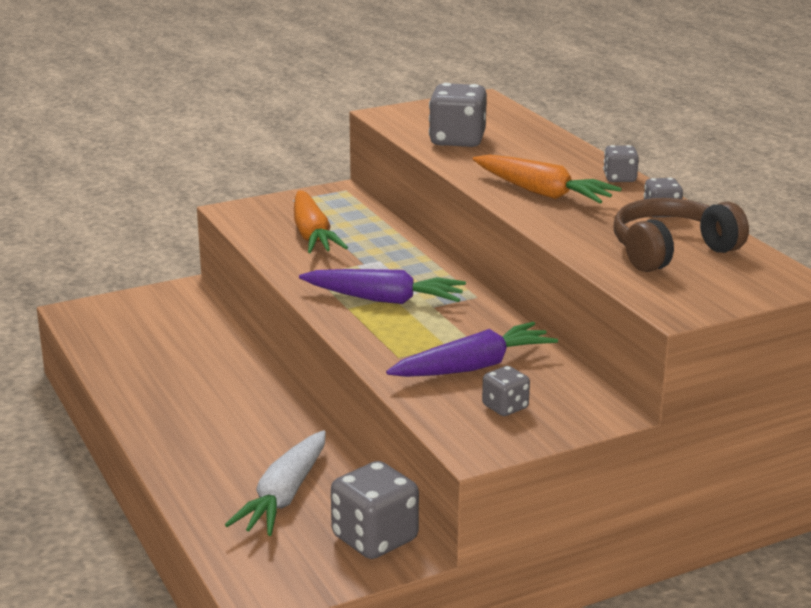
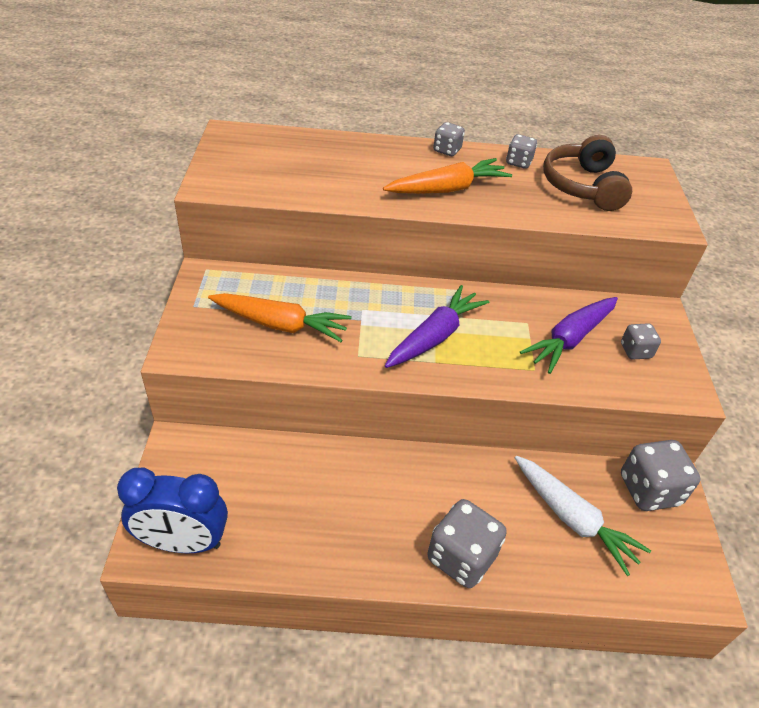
camera: 65 degrees left, 20 degrees up
(92, 322) = (183, 542): none -> blue clock
(457, 140) = (308, 179): grey dice -> grey dice (461, 557)
(473, 366) = (570, 339): purple carrot -> purple carrot turned 135 degrees counterclockwise

